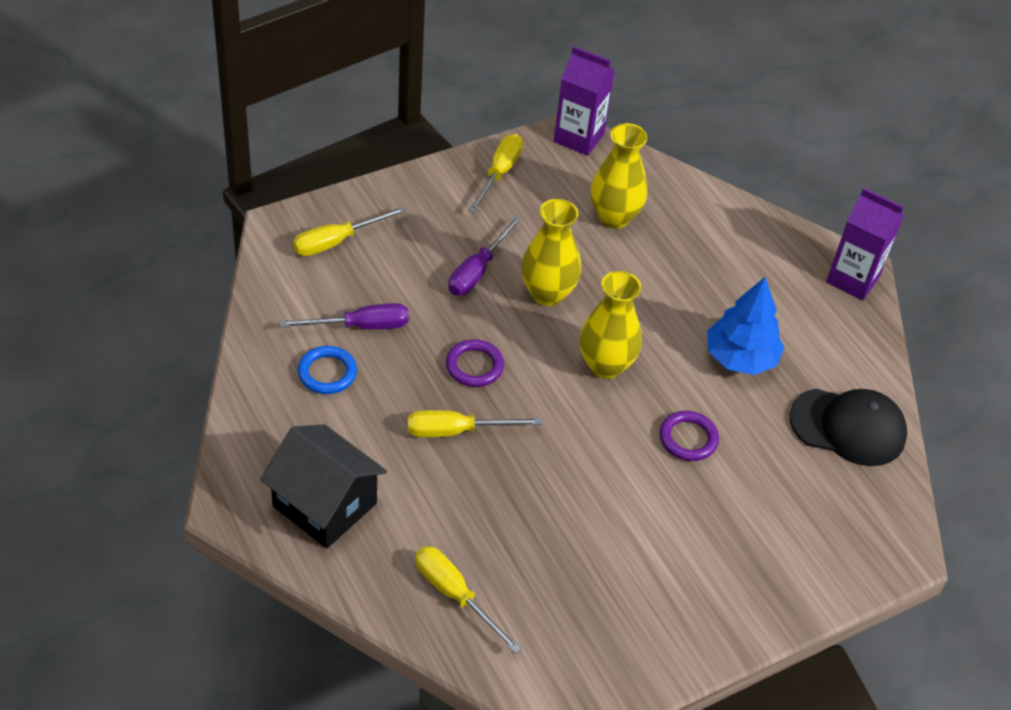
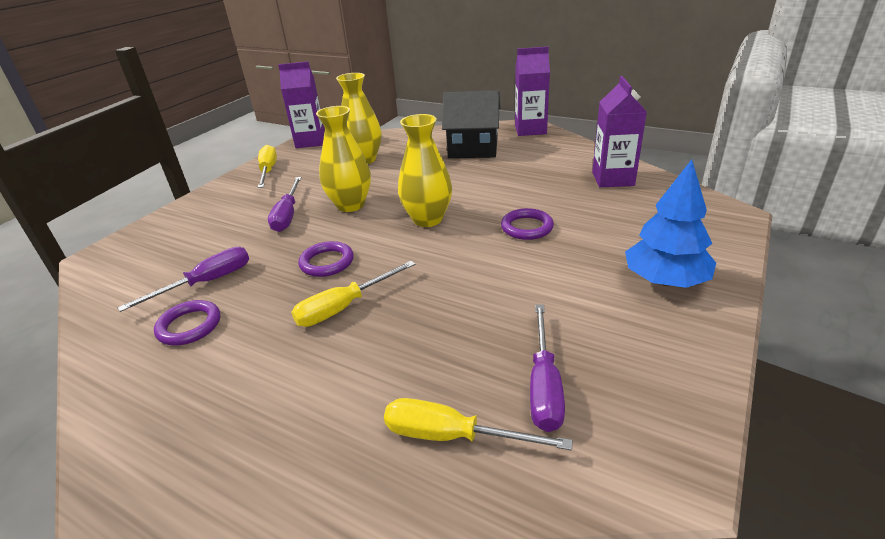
camera: 25 degrees left, 15 degrees down
(325, 505) = (246, 434): black house -> black house (473, 148)
(327, 373) = (189, 326): blue ring -> purple ring
(336, 241) = (155, 245): yellow screwdriver -> none
(548, 600) = (544, 385): none -> purple screwdriver
(740, 358) = (510, 180): blue tree -> blue tree (665, 280)
(848, 427) = (613, 179): black cap -> purple carton

